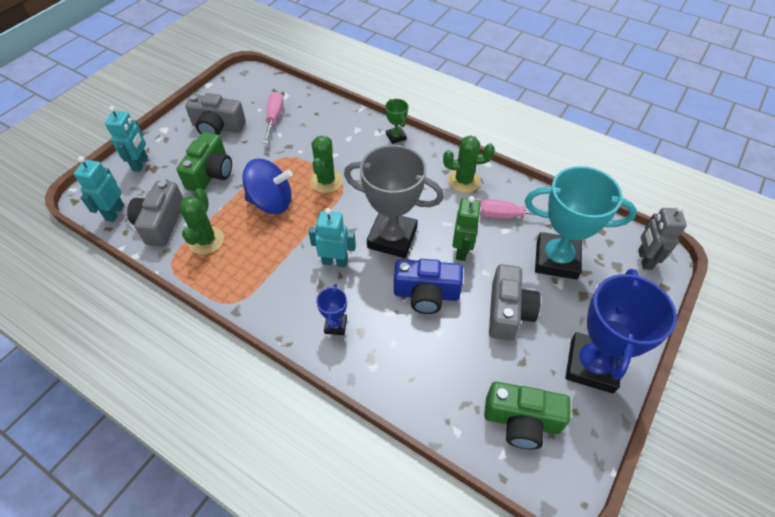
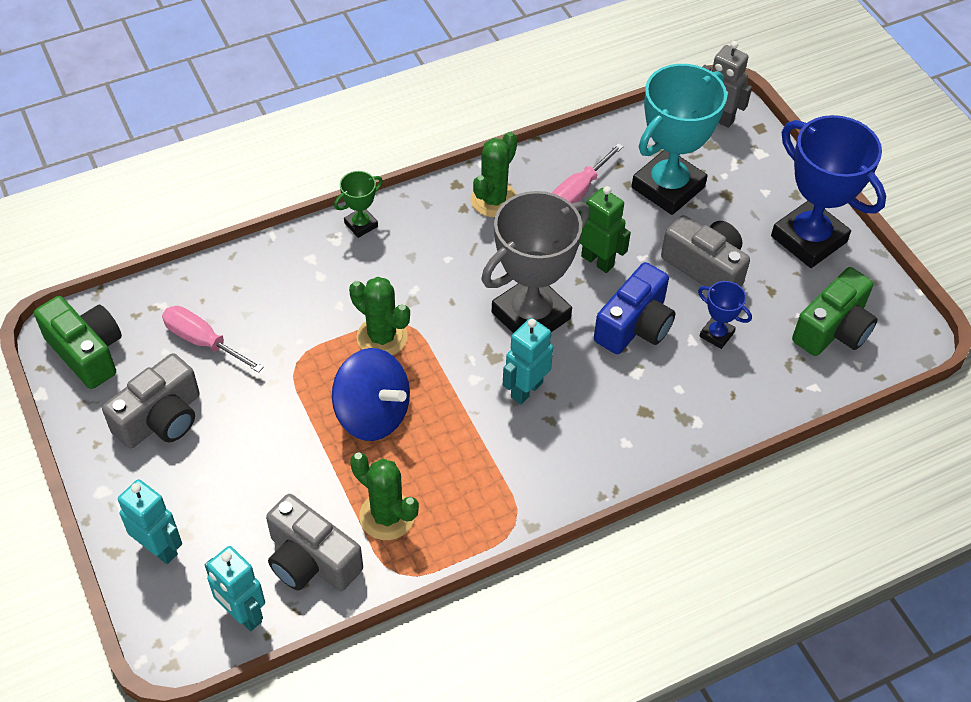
camera: 60 degrees left, 0 degrees up
(211, 173) = (257, 464): green camera -> green camera (87, 352)
(271, 202) = (372, 414): blue spinning top -> blue spinning top turned 90 degrees clockwise
(335, 325) = (620, 431): blue trophy -> blue trophy (716, 334)
(396, 137) = (361, 225): green trophy -> green trophy turned 45 degrees counterclockwise

